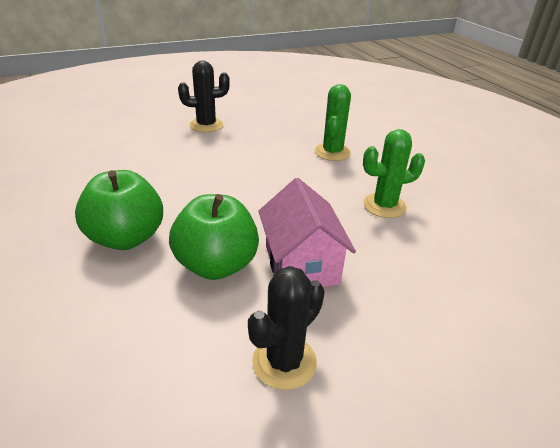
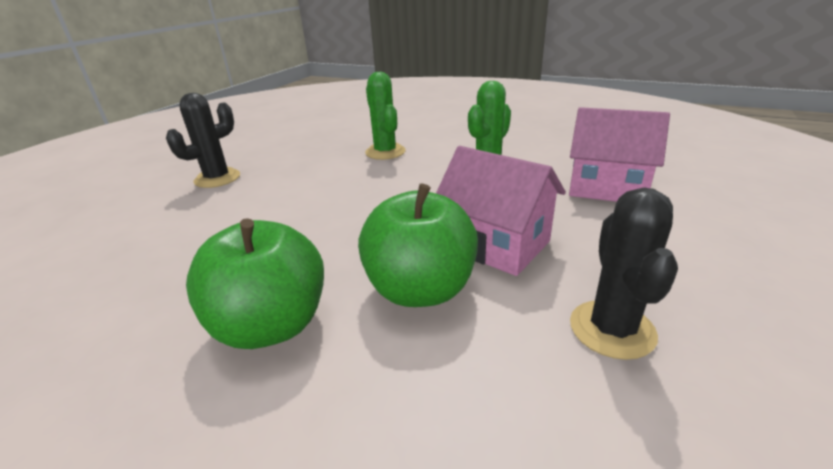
camera: 35 degrees left, 5 degrees down
(459, 272) = (606, 187): none -> pink house

